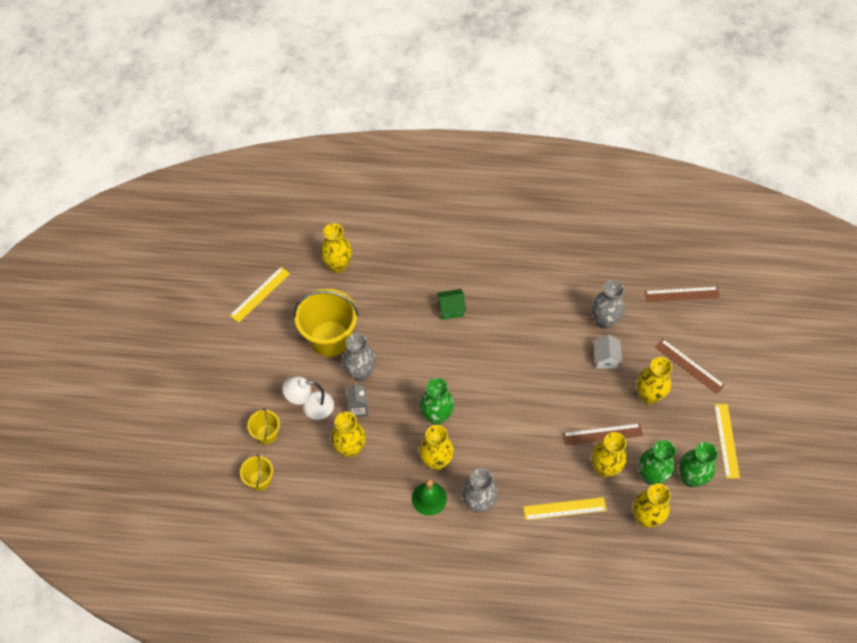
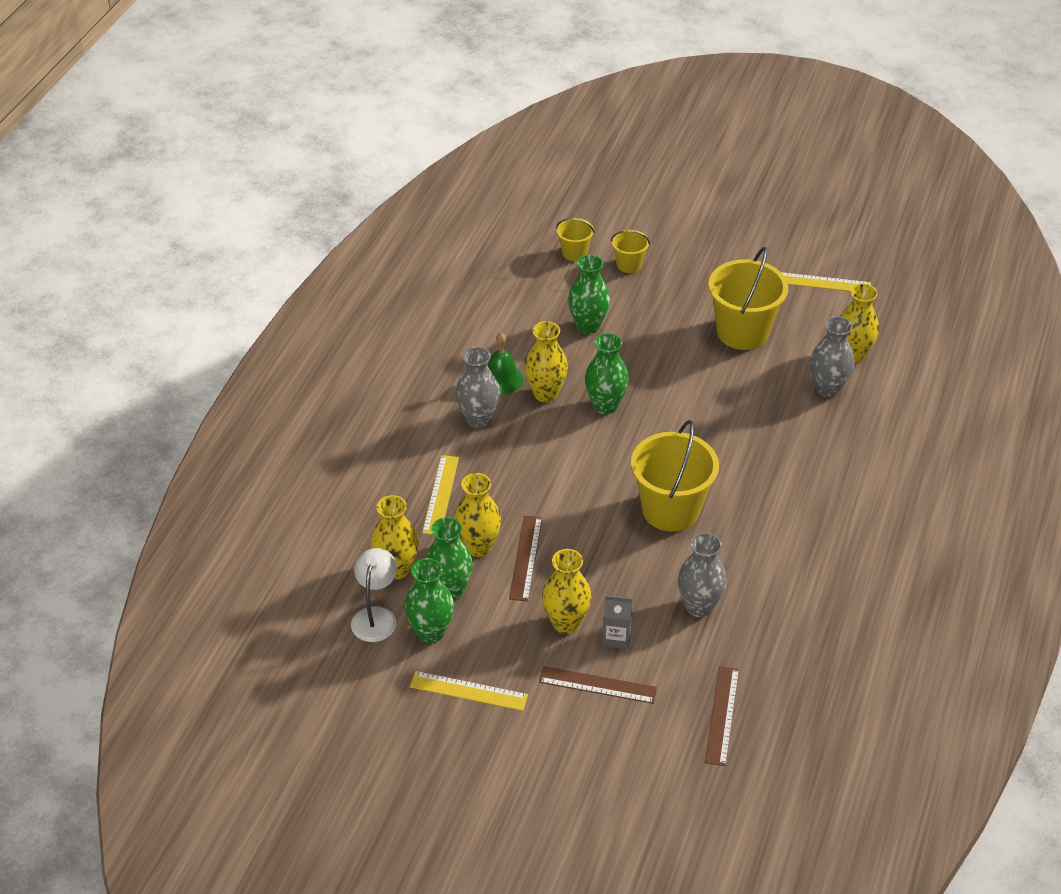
camera: 105 degrees right, 15 degrees down
(260, 294) = (823, 283): yellow ruler -> yellow ruler turned 45 degrees counterclockwise
(311, 406) = (654, 303): white lamp -> white lamp (376, 616)
(350, 448) = (588, 326): yellow vase -> green vase
(358, 409) = (637, 341): grey carton -> grey carton (616, 637)
(360, 373) = (686, 350): grey vase -> grey vase (827, 389)
(451, 309) = (759, 449): green house -> none
(526, 353) = (670, 510): none -> yellow bucket
(605, 358) = (638, 592): white house -> none
(689, 366) = (598, 685): brown ruler -> brown ruler turned 45 degrees clockwise

